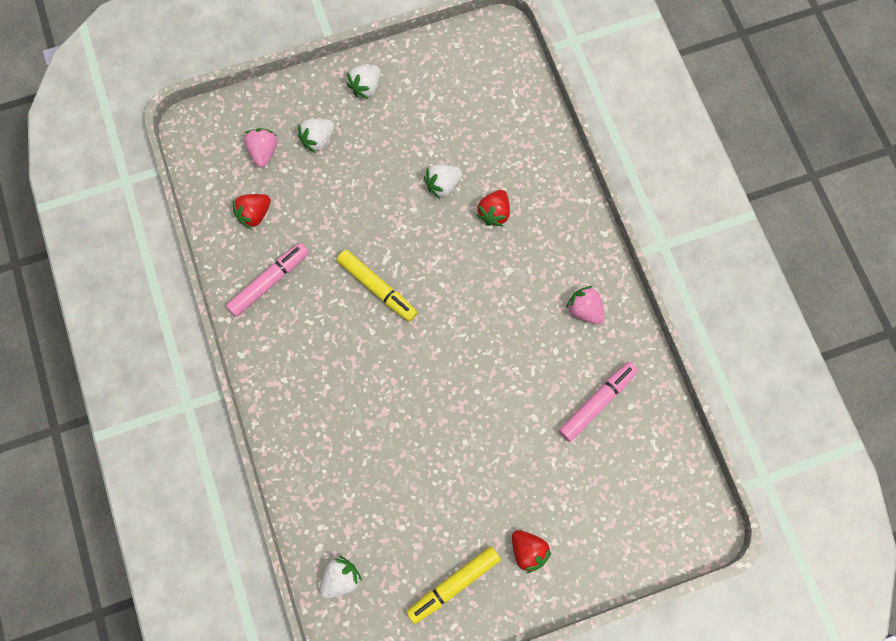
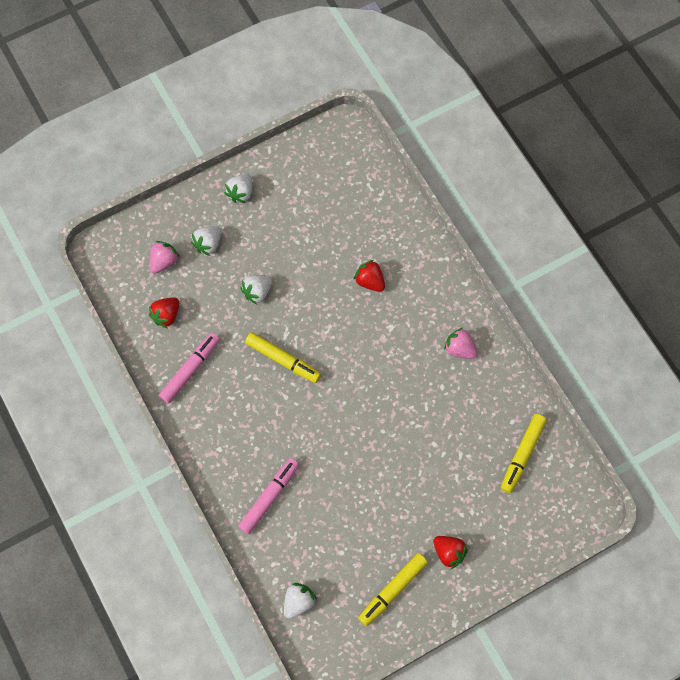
camera: 10 degrees left, 5 degrees down
(263, 152) = (164, 262): pink strawberry -> pink strawberry turned 45 degrees clockwise
(443, 185) = (322, 265): white strawberry -> white strawberry (257, 292)
(494, 213) = (370, 281): red strawberry -> red strawberry turned 120 degrees clockwise
(597, 402) = (483, 423): pink marker -> pink marker (269, 497)
(636, 448) = (522, 455): none -> yellow marker

